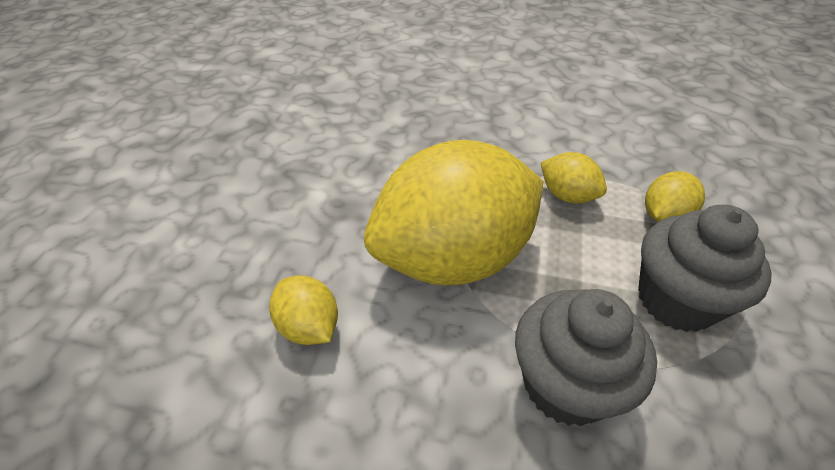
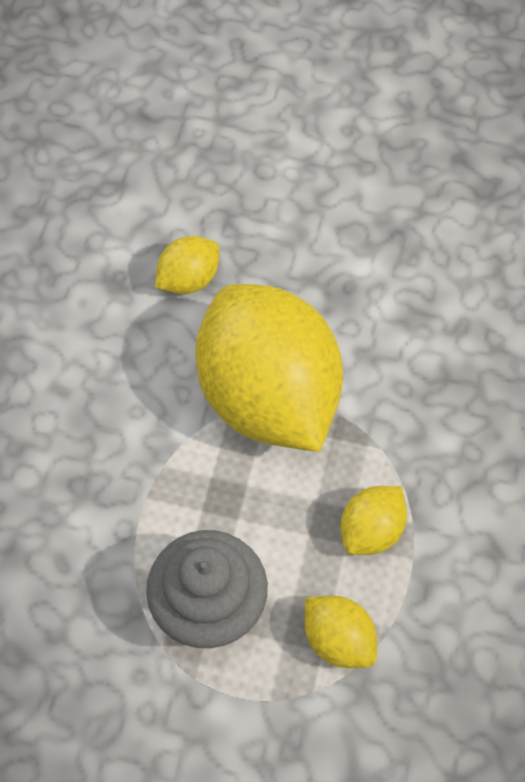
camera: 90 degrees right, 15 degrees up
(565, 384) = (122, 480): grey cupcake -> none

